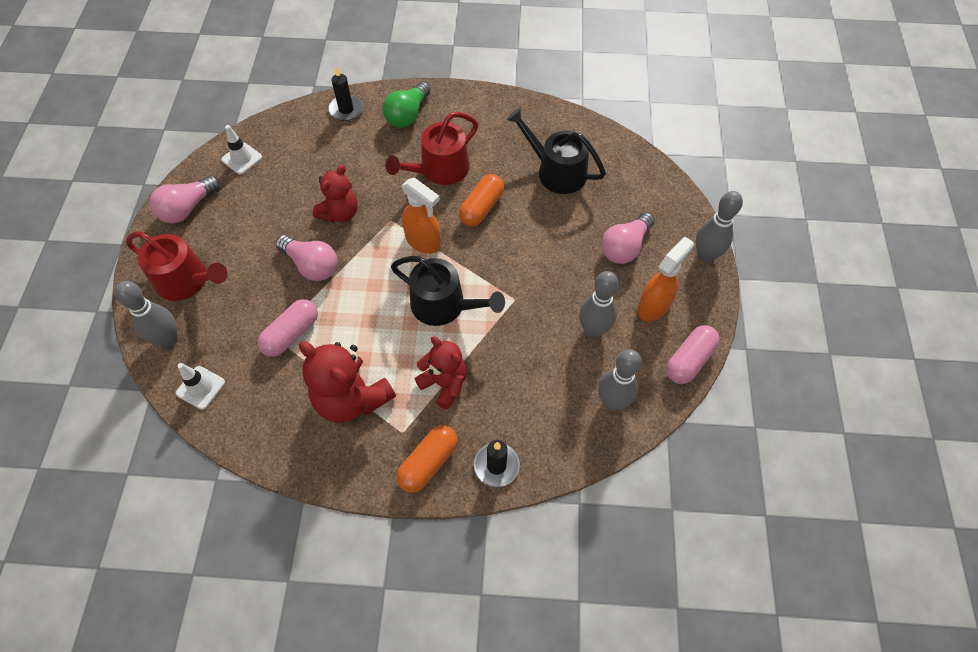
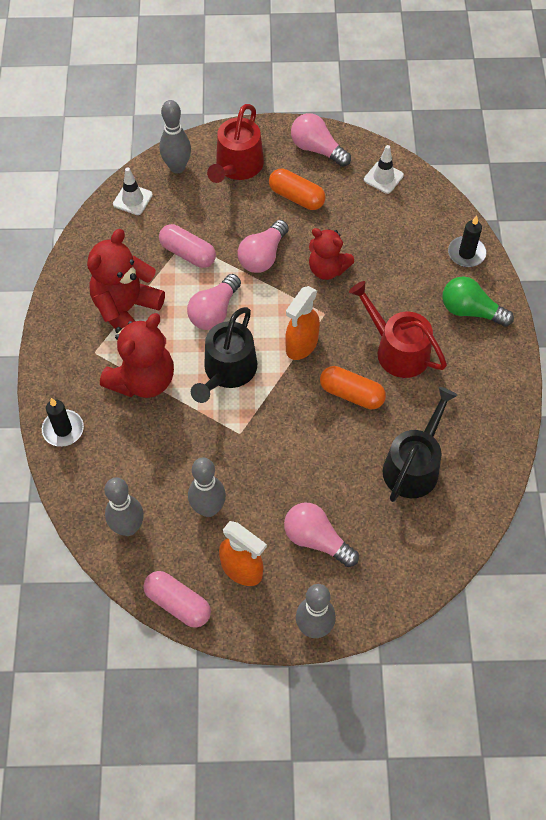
camera: 85 degrees right, 0 degrees up
(371, 313) = (214, 311): none -> pink light bulb
(428, 463) = (66, 375): orange capsule -> orange capsule (296, 197)
(444, 383) = (143, 380): red teddy bear -> red teddy bear, size x1.52

